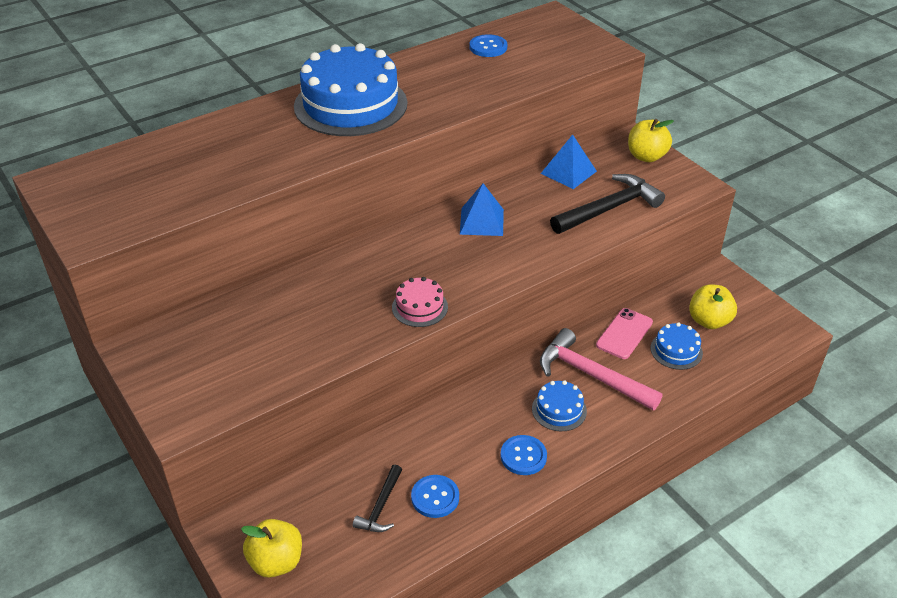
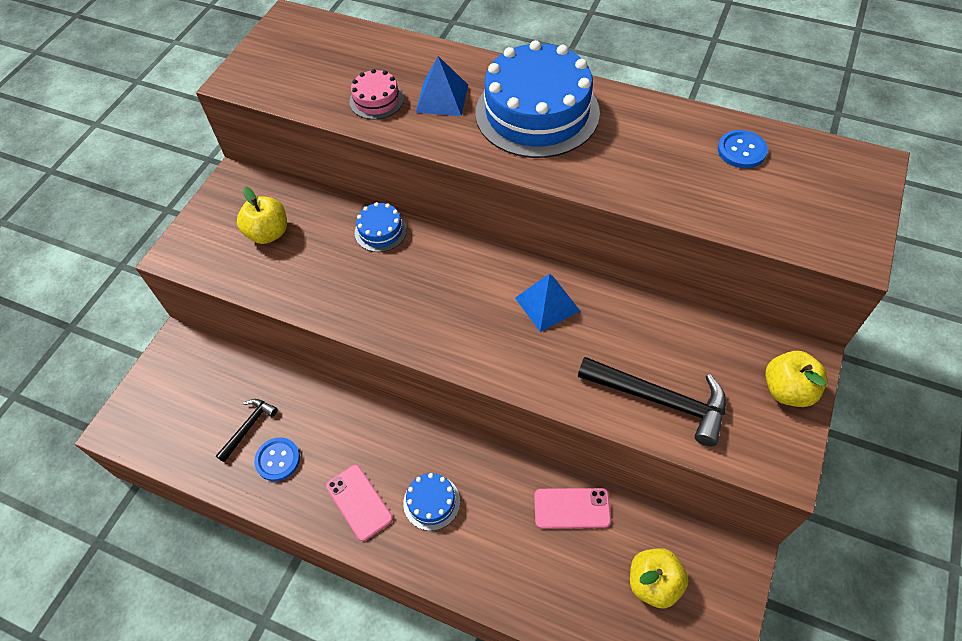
camera: 60 degrees right, 15 degrees up
(276, 562) = (165, 392): yellow apple -> yellow apple (268, 233)
(381, 507) = (248, 427): black hammer -> black hammer turned 135 degrees clockwise
(419, 307) = (394, 324): pink cake -> pink cake (376, 100)
(523, 456) = (359, 502): blue button -> pink phone
(568, 172) = (690, 333): blue pyramid -> blue pyramid (442, 98)
(591, 375) = (494, 507): pink hammer -> none
(676, 350) = (584, 570): blue cake -> blue cake (380, 231)

